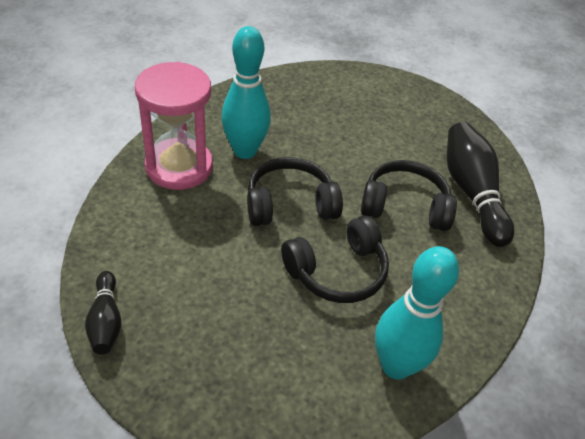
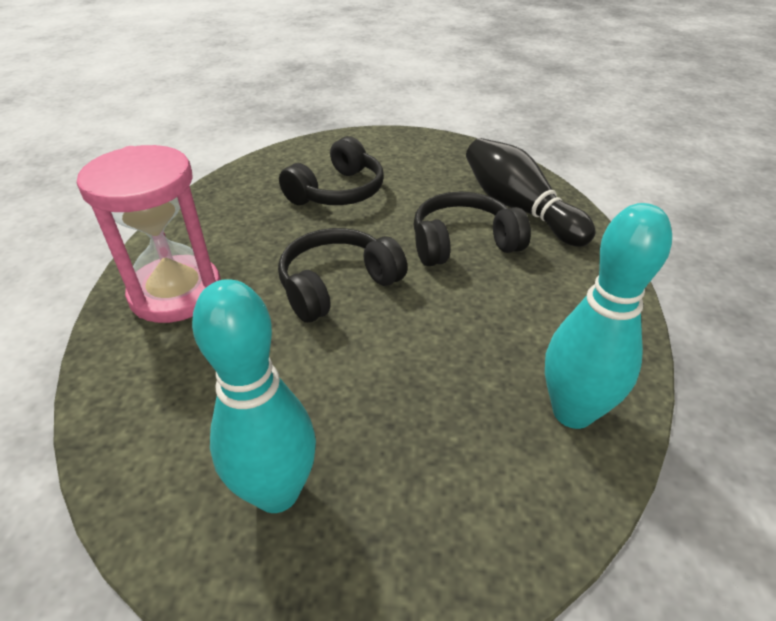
camera: 20 degrees left, 5 degrees down
(106, 321) = (165, 528): black bowling pin -> none
(245, 151) = (250, 249): turquoise bowling pin -> turquoise bowling pin (277, 492)
(337, 271) = (437, 335): black headphones -> black headphones (337, 191)

